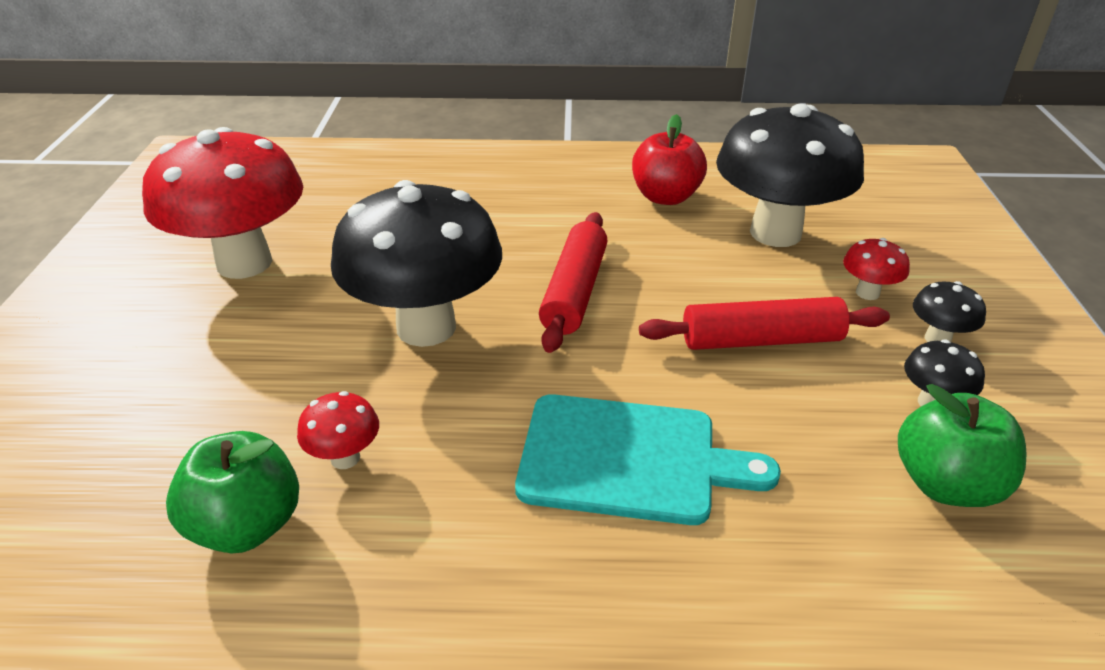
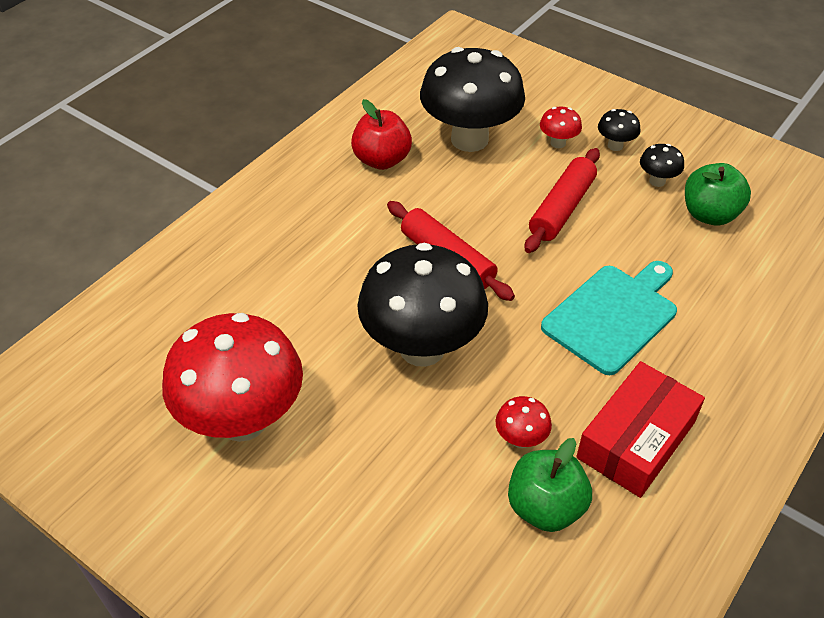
camera: 55 degrees left, 10 degrees up
(422, 574) = (636, 439): none -> red box

